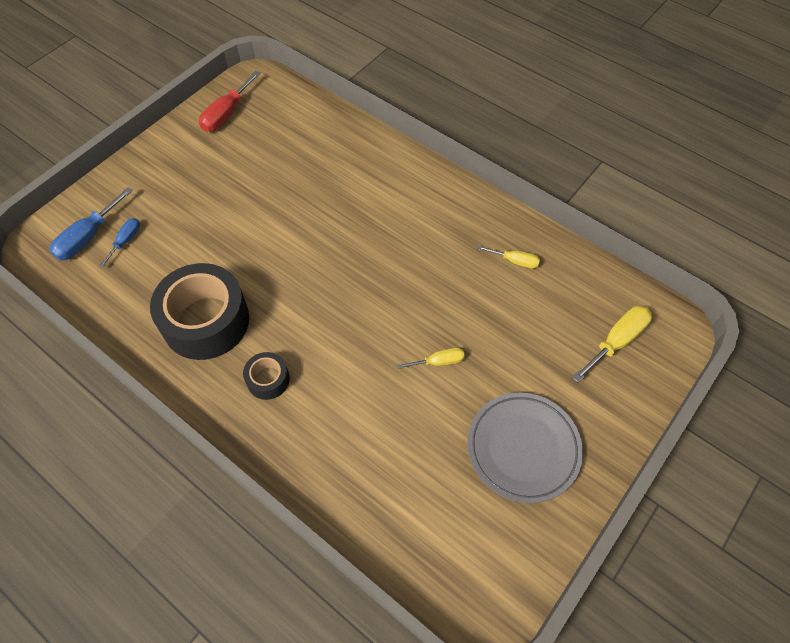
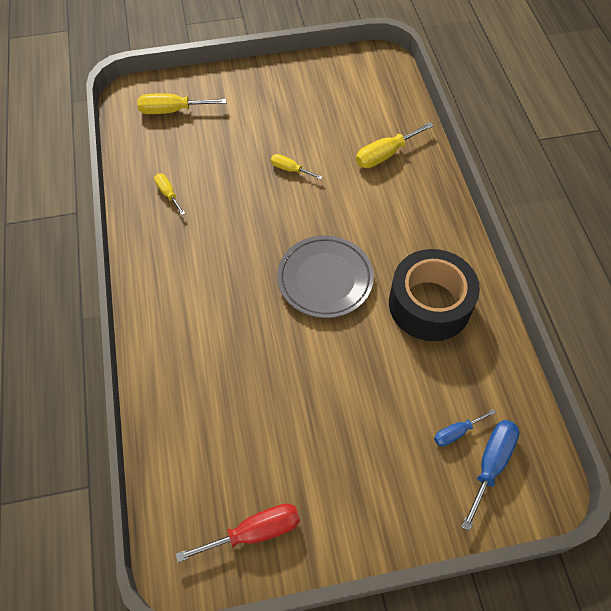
camera: 140 degrees left, 0 degrees up
(88, 237) = (491, 464): blue screwdriver -> blue screwdriver turned 45 degrees counterclockwise
(268, 380) = (412, 232): black tape -> none
(361, 452) = (385, 155): none -> yellow screwdriver
(523, 448) = (291, 100): grey plate -> grey plate (325, 279)

